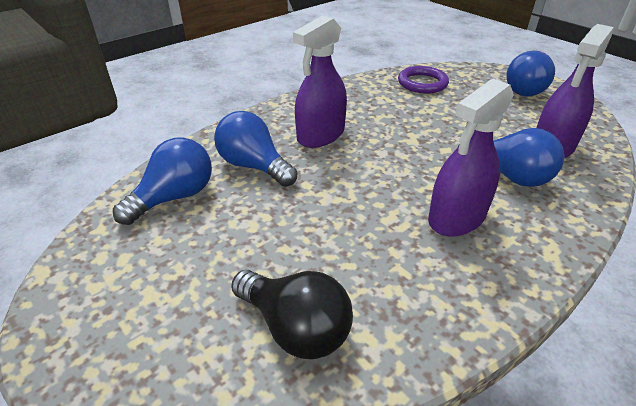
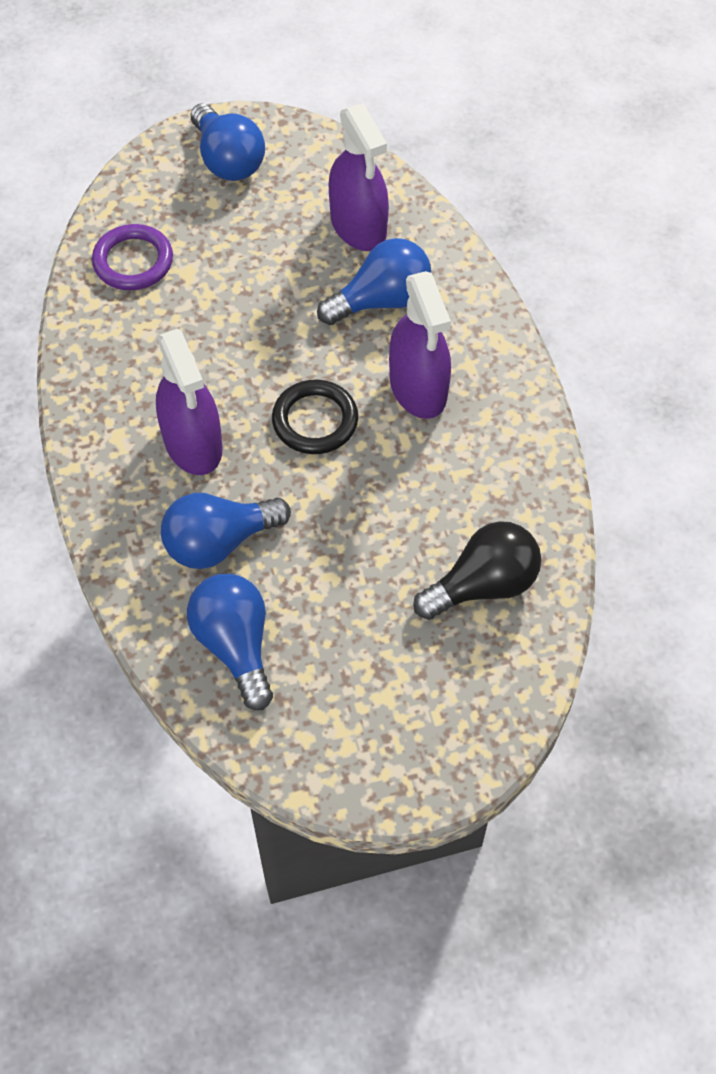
camera: 65 degrees left, 20 degrees up
(380, 176) = (315, 420): none -> black ring

